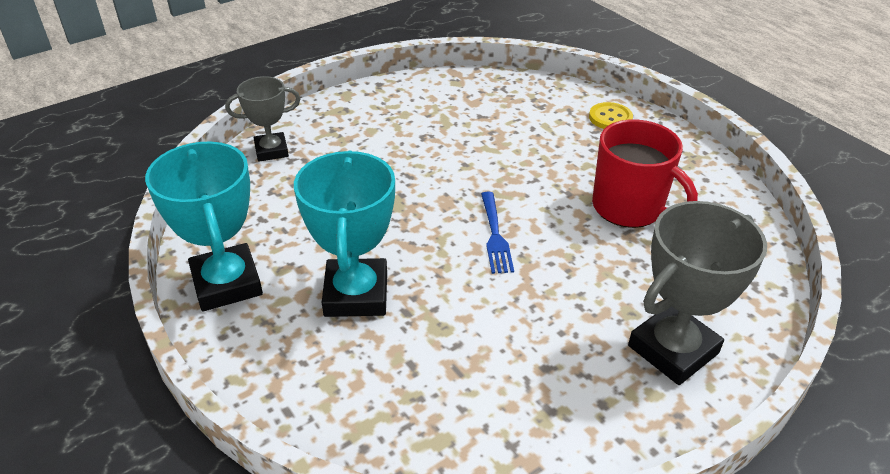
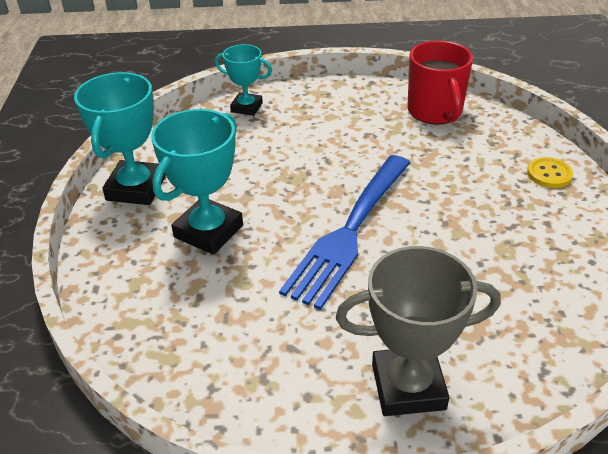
camera: 35 degrees right, 0 degrees up
(271, 151) = (246, 107): grey trophy -> turquoise trophy
(495, 235) = (349, 232): blue fork -> blue fork, size x2.16
(629, 208) = (488, 256): red mug -> red mug (435, 112)

